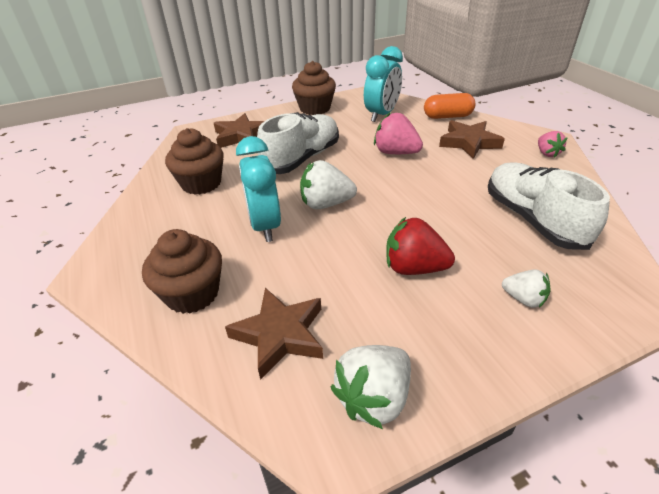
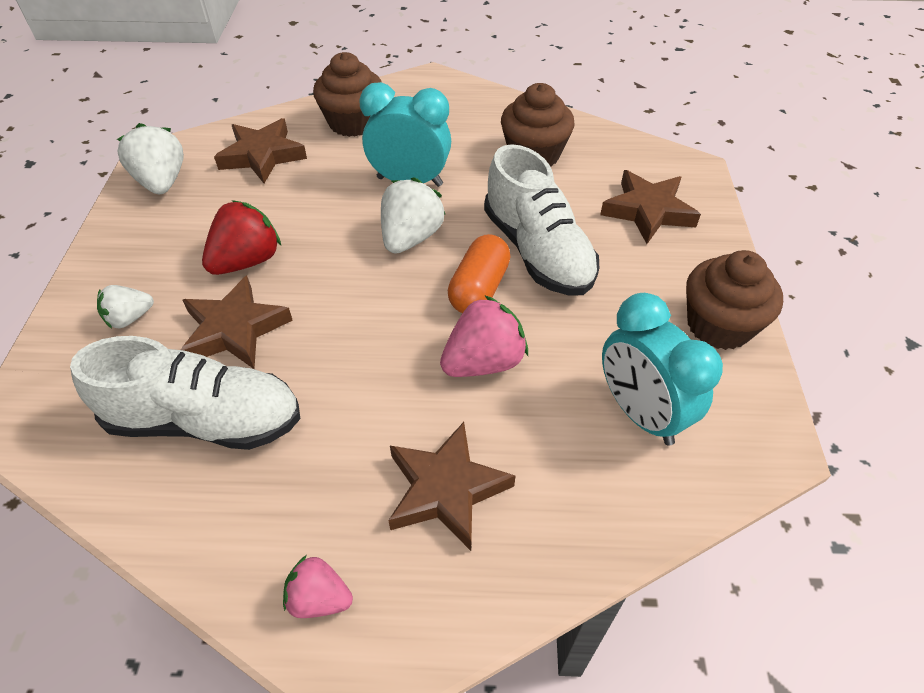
camera: 115 degrees right, 10 degrees up
(447, 116) = (574, 527): orange capsule -> orange capsule (479, 288)
(471, 241) = (235, 329): none -> brown star

